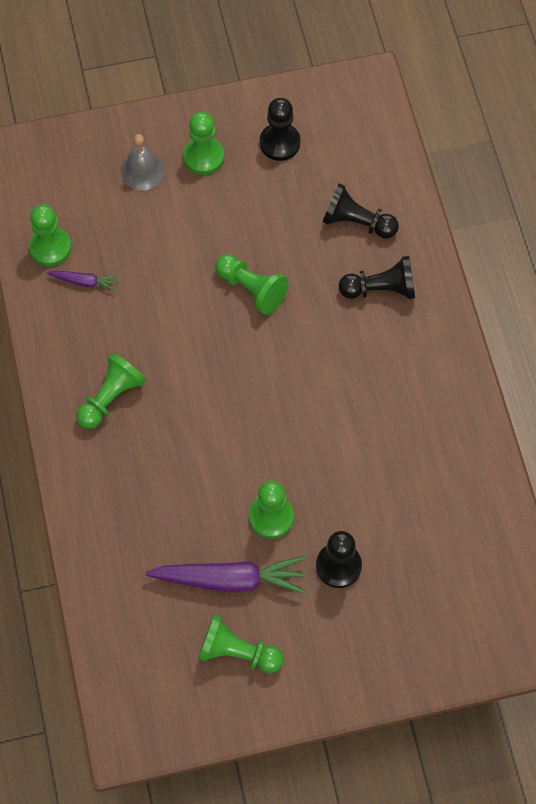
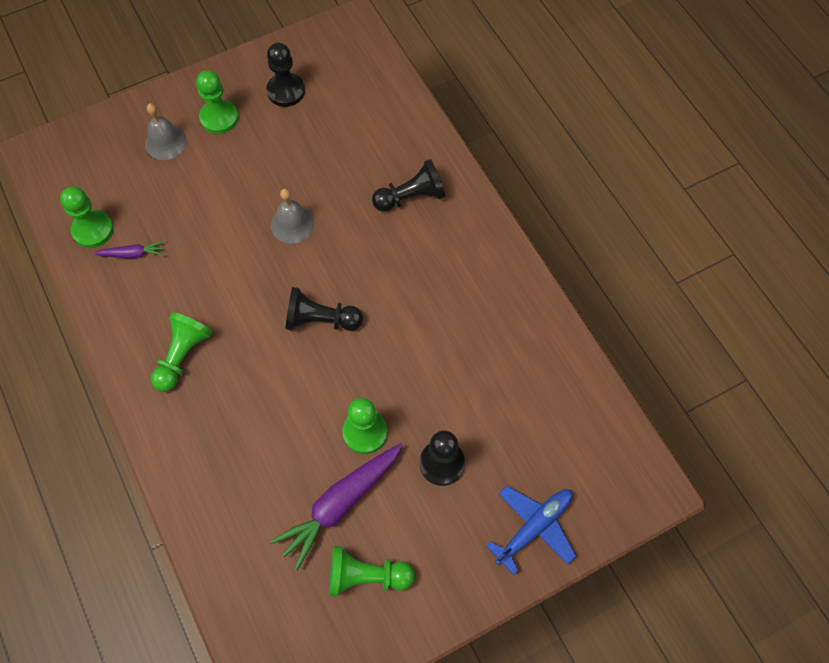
camera: 15 degrees left, 0 degrees up
(230, 580) = (340, 504): purple carrot -> purple carrot turned 150 degrees clockwise
(251, 289) = (292, 224): green pawn -> grey bell
(357, 222) = (373, 144): black pawn -> black pawn (320, 320)
(411, 650) = (534, 528): none -> blue plane

